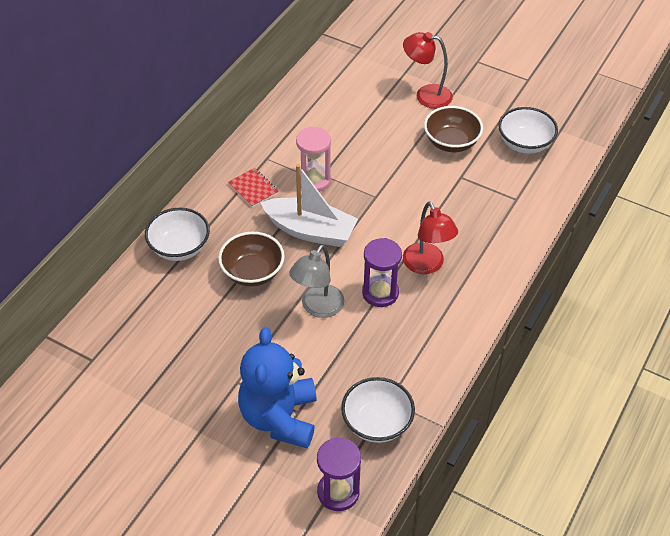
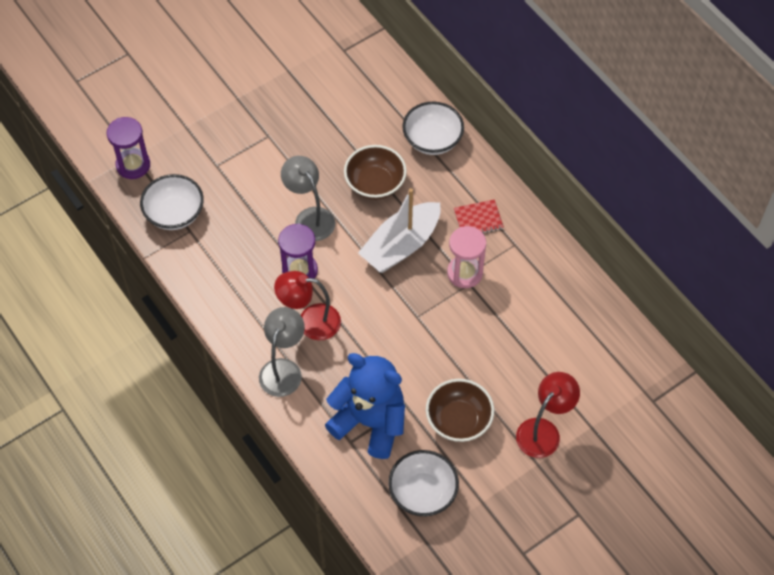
camera: 115 degrees right, 10 degrees up
(279, 417) = (219, 152): blue teddy bear -> blue teddy bear (370, 422)
(484, 266) = (283, 369): none -> grey lamp

